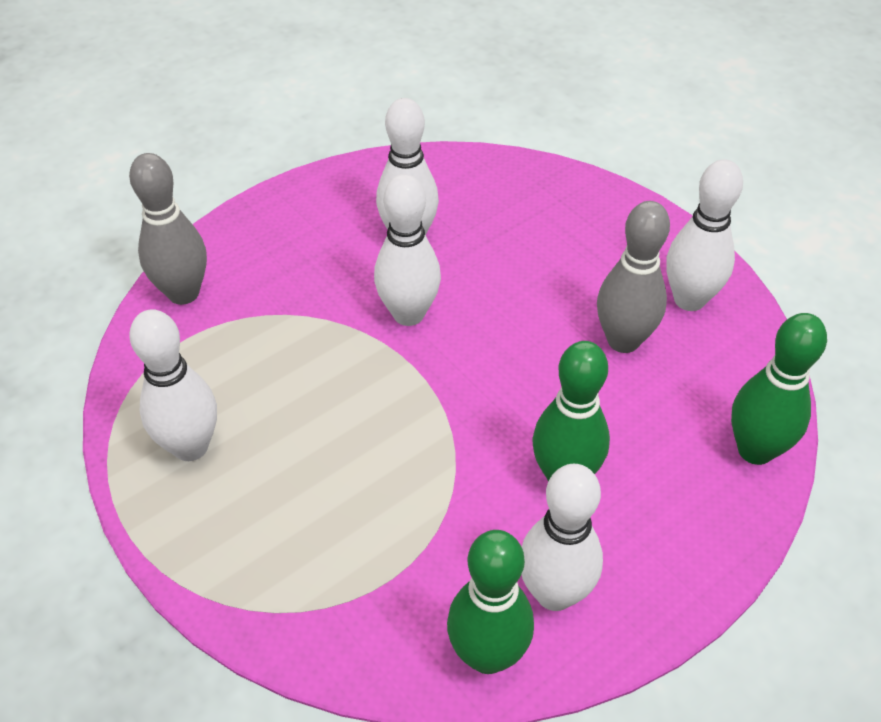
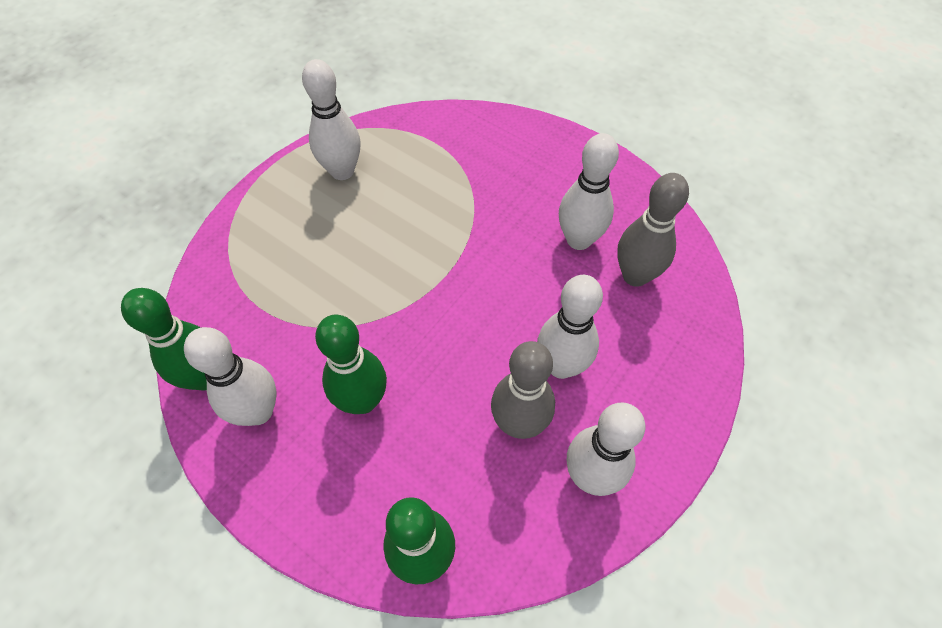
camera: 75 degrees right, 10 degrees up
(183, 293) = (470, 126): grey bowling pin -> grey bowling pin (635, 275)
(408, 314) = (496, 260): white bowling pin -> white bowling pin (561, 366)

